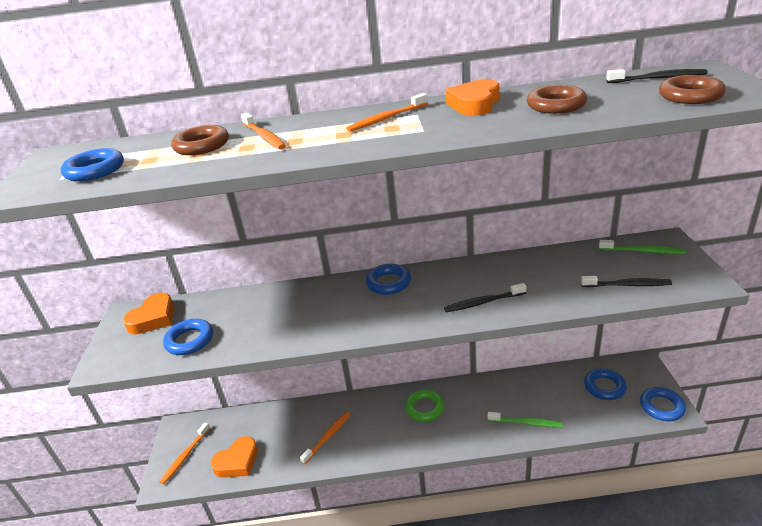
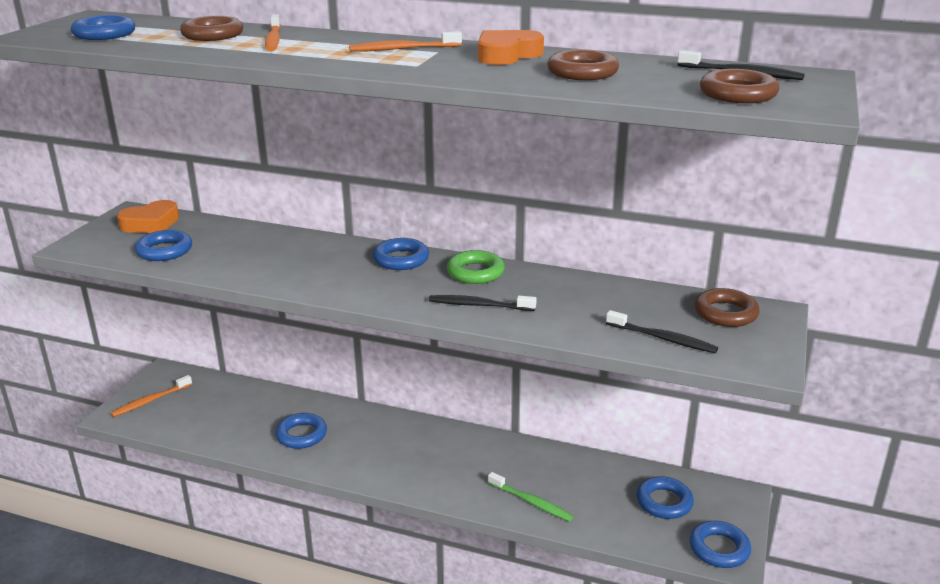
camera: 20 degrees right, 5 degrees down
(237, 461) = (195, 423): orange heart -> none
(328, 437) = (301, 435): orange toothbrush -> blue ring
(424, 408) = (427, 446): green ring -> green ring (475, 272)
(642, 251) = (725, 313): green toothbrush -> brown ring

